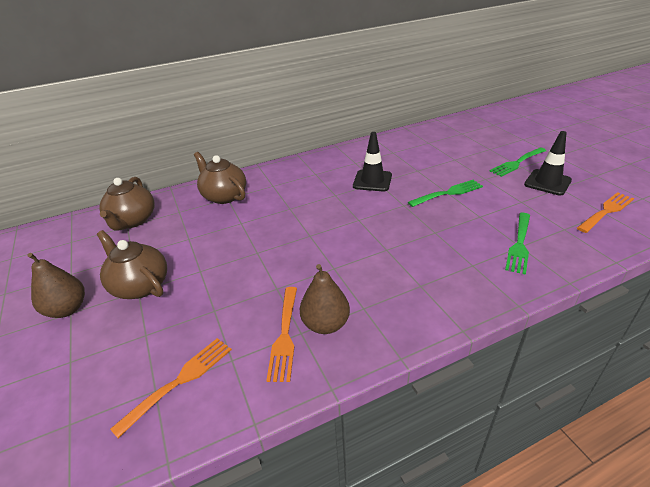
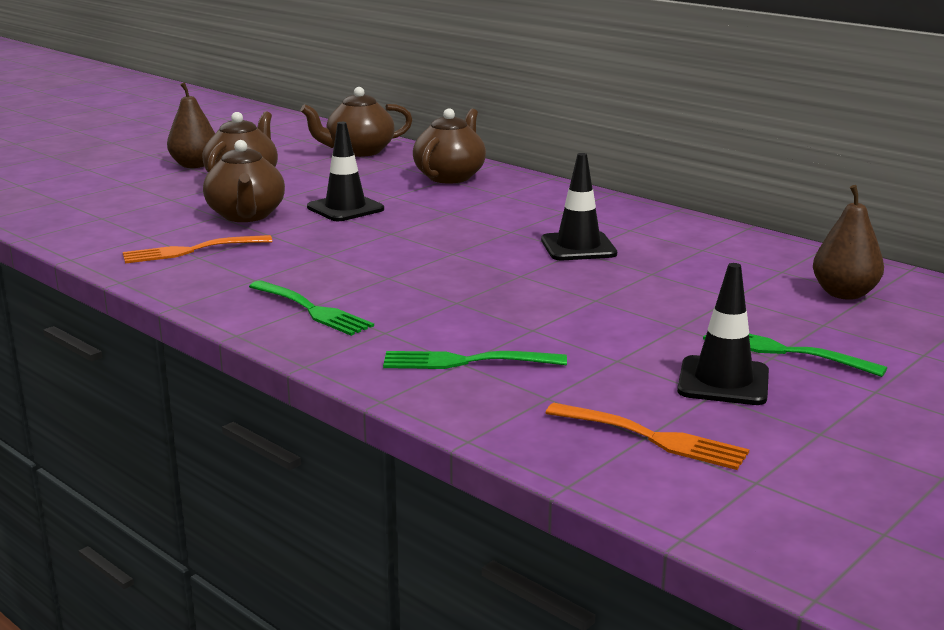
camera: 65 degrees right, 15 degrees down
(180, 381) = (114, 223): orange fork -> none
(226, 295) = (246, 215): none -> brown teapot
(249, 246) = (345, 208): none -> black traffic cone
(325, 324) = (217, 265): brown pear -> brown pear (844, 294)
(448, 193) = (590, 301): green fork -> green fork (312, 310)

